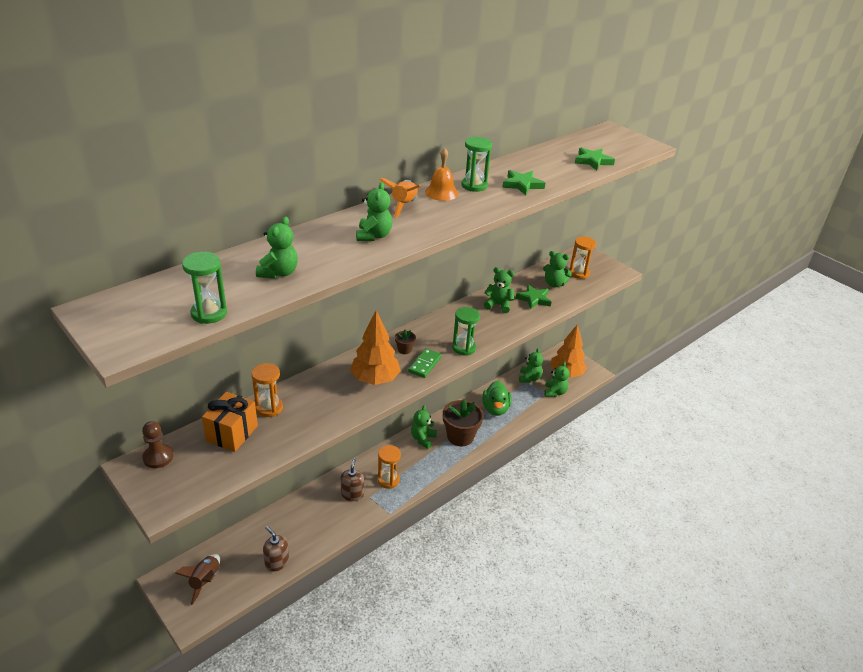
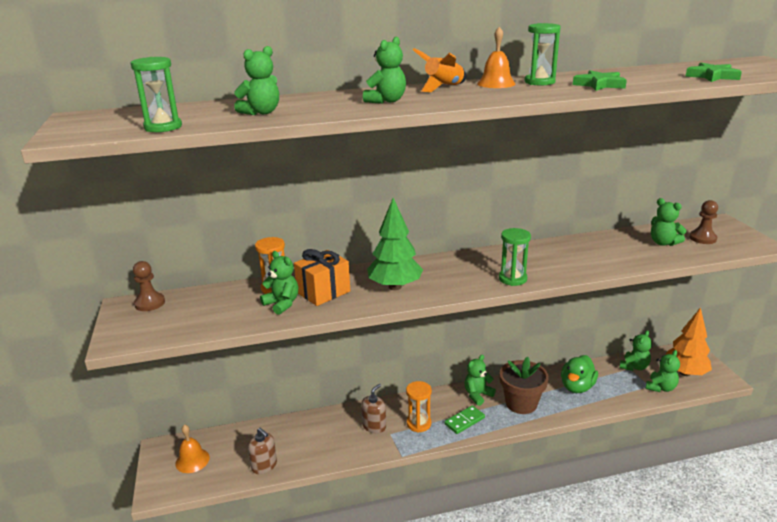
camera: 30 degrees right, 10 degrees down
(205, 581) = (192, 460): brown rocket -> orange bell
(232, 433) = (225, 300): orange gift -> orange gift (323, 292)
(277, 562) = (264, 465): brown soap dispenser -> brown soap dispenser turned 150 degrees clockwise
(375, 379) = (395, 287): orange tree -> green tree
(404, 349) = (445, 269): brown flower pot -> none
(425, 364) = (457, 284): green domino -> green domino (464, 421)
(498, 305) = (580, 250): green teddy bear -> green teddy bear (282, 304)
(534, 299) = (628, 252): green star -> none
(579, 273) = (702, 238): orange hourglass -> brown pawn

